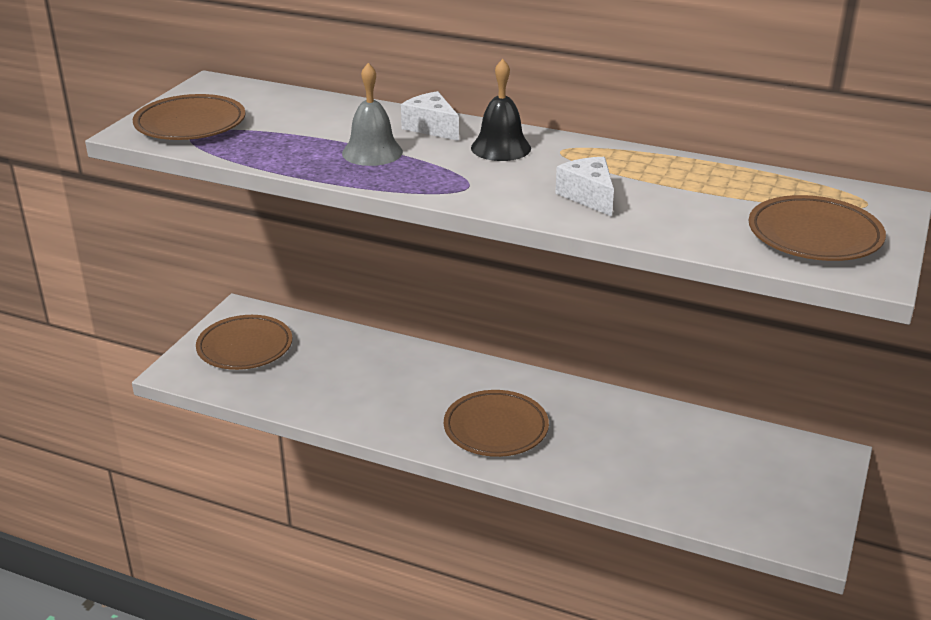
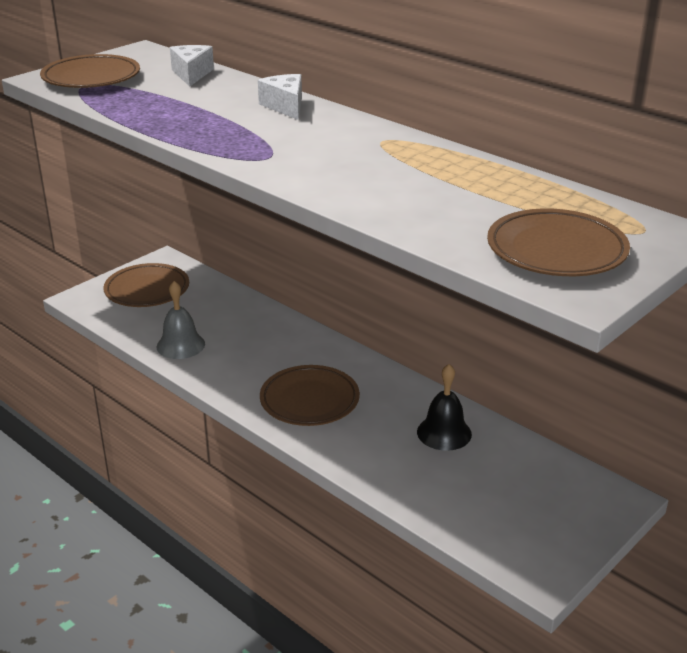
camera: 20 degrees right, 0 degrees up
(372, 152) = (214, 119): grey bell -> grey bell (180, 345)
(501, 148) = (329, 130): black bell -> black bell (444, 433)
(588, 196) = (368, 181): white cheese -> white cheese (191, 74)

